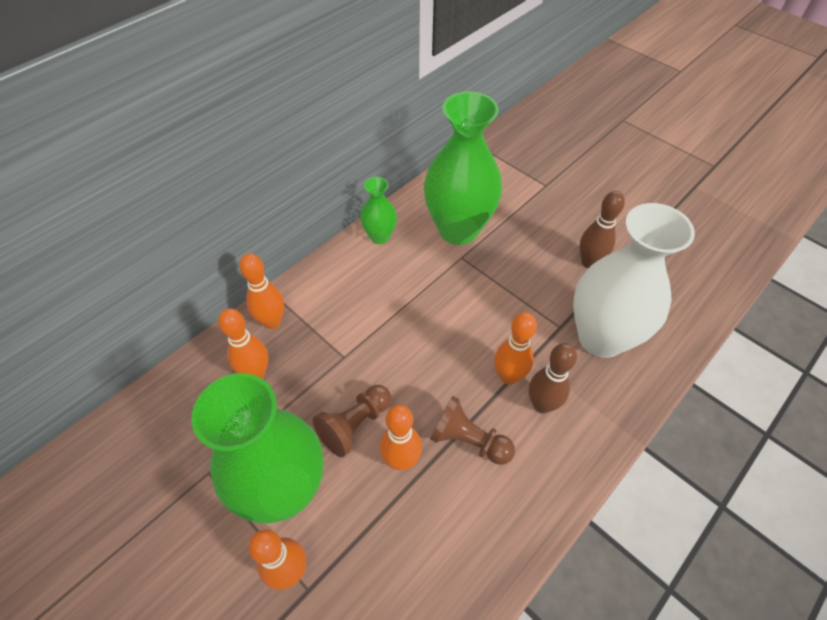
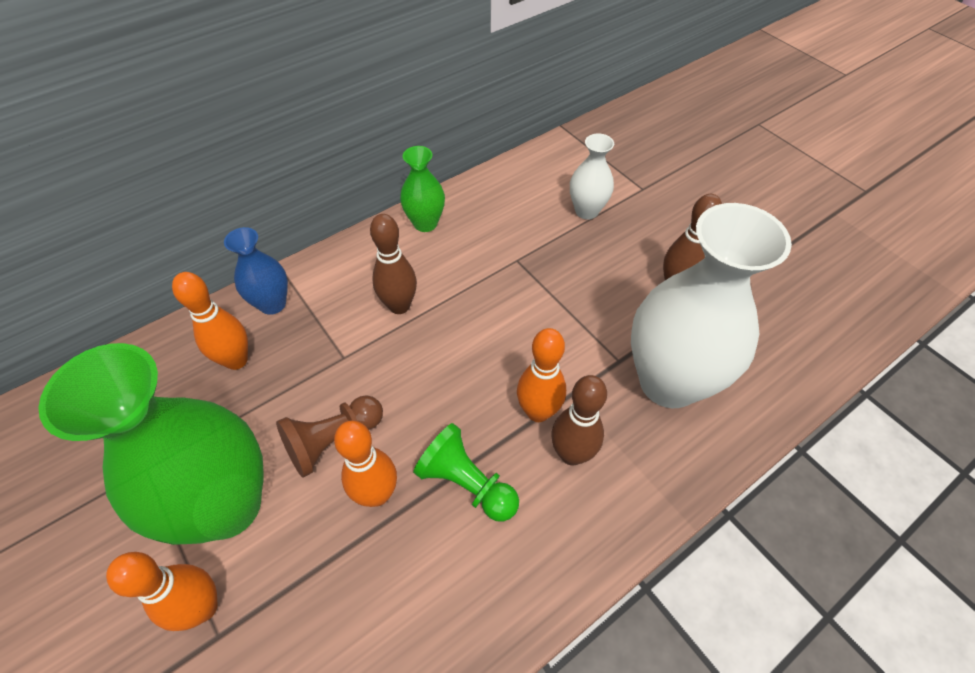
camera: 10 degrees right, 0 degrees up
(272, 322) = (272, 304): orange bowling pin -> blue vase
(377, 308) = (399, 306): none -> brown bowling pin
(458, 229) = (521, 227): green vase -> none
(468, 440) = (466, 483): brown pawn -> green pawn
(506, 209) = (586, 211): none -> white vase

